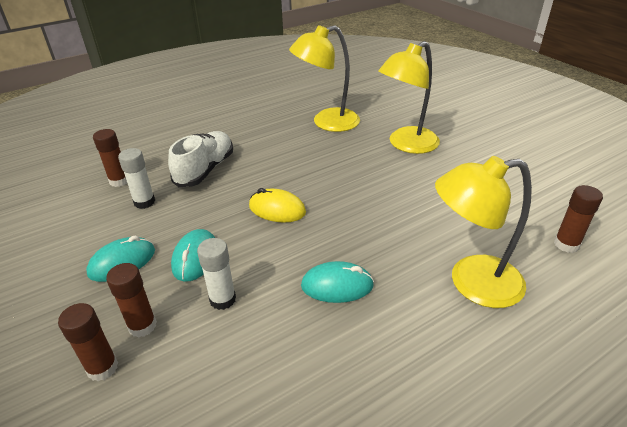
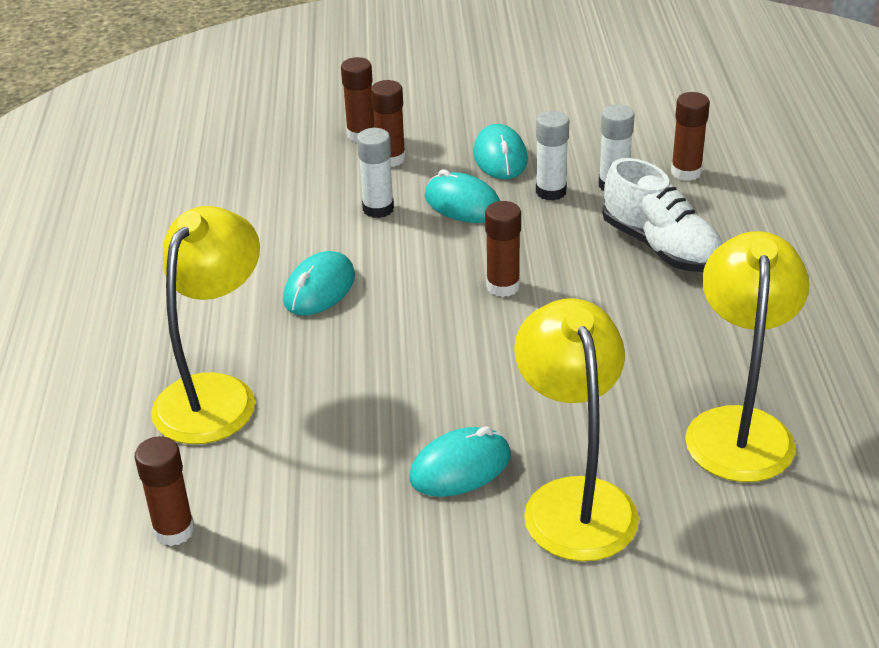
camera: 120 degrees right, 0 degrees up
(162, 224) = (551, 192): none -> white glue stick
(277, 209) = (503, 286): yellow mouse -> brown glue stick
(422, 176) = (460, 467): none -> turquoise mouse

